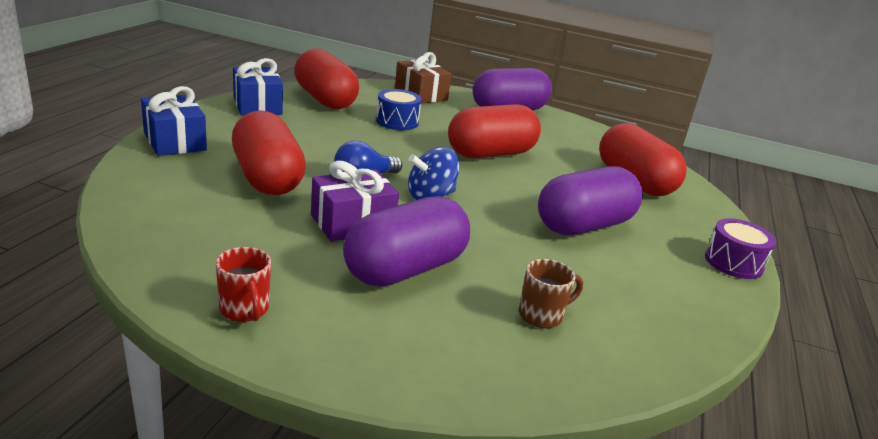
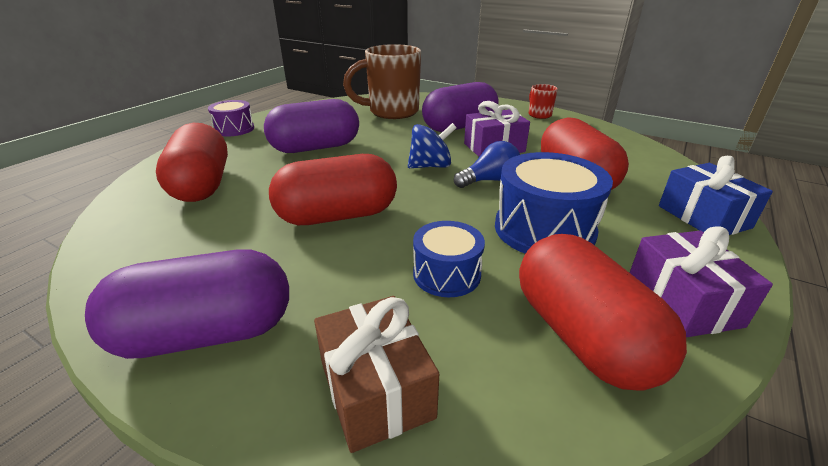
camera: 165 degrees left, 5 degrees up
(257, 105) = (682, 301): blue gift -> purple gift
(324, 139) = (544, 229): none -> blue drum
(542, 315) = (392, 112): brown mug -> brown mug, size x2.16

